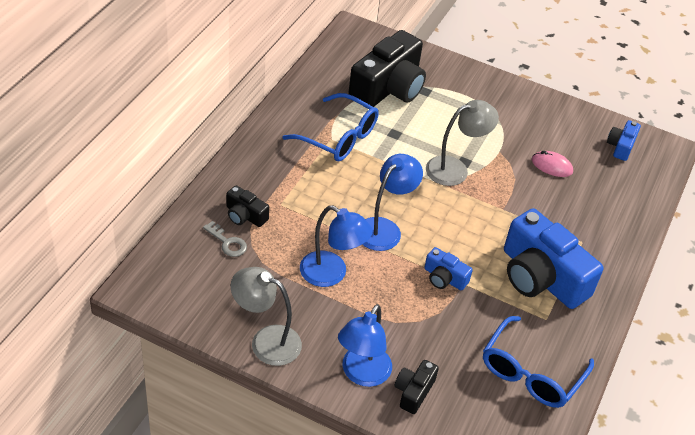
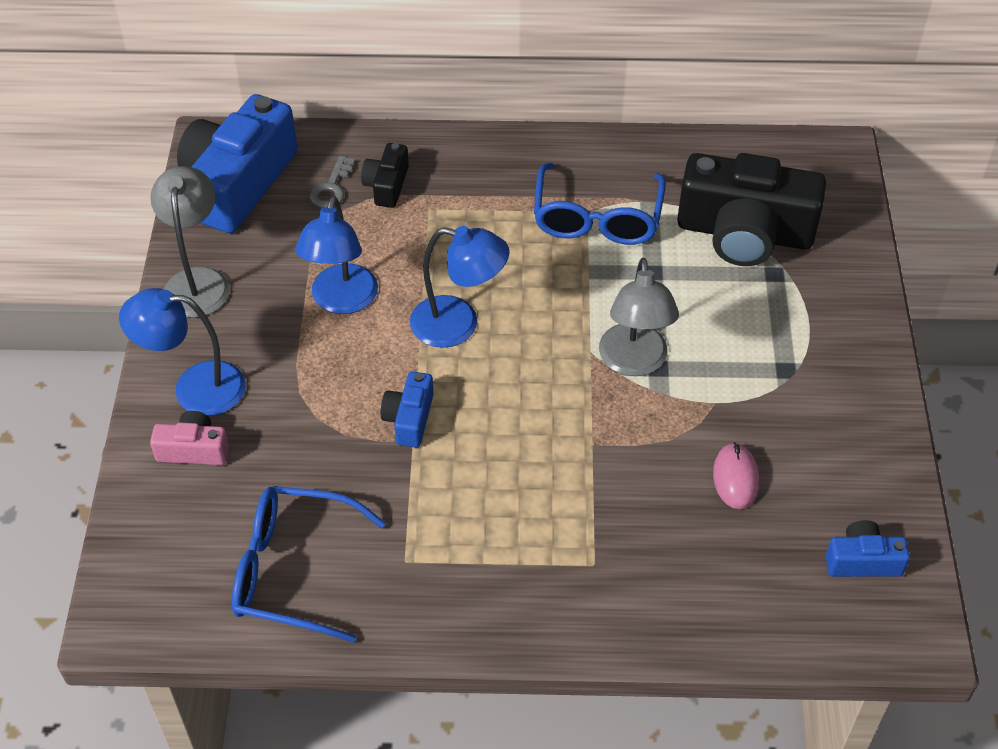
camera: 70 degrees right, 5 degrees up
(413, 392) = (193, 450): black camera -> pink camera
(455, 169) = (634, 362): grey lamp -> grey lamp turned 45 degrees clockwise
(541, 277) = (484, 531): blue camera -> blue camera (238, 183)

